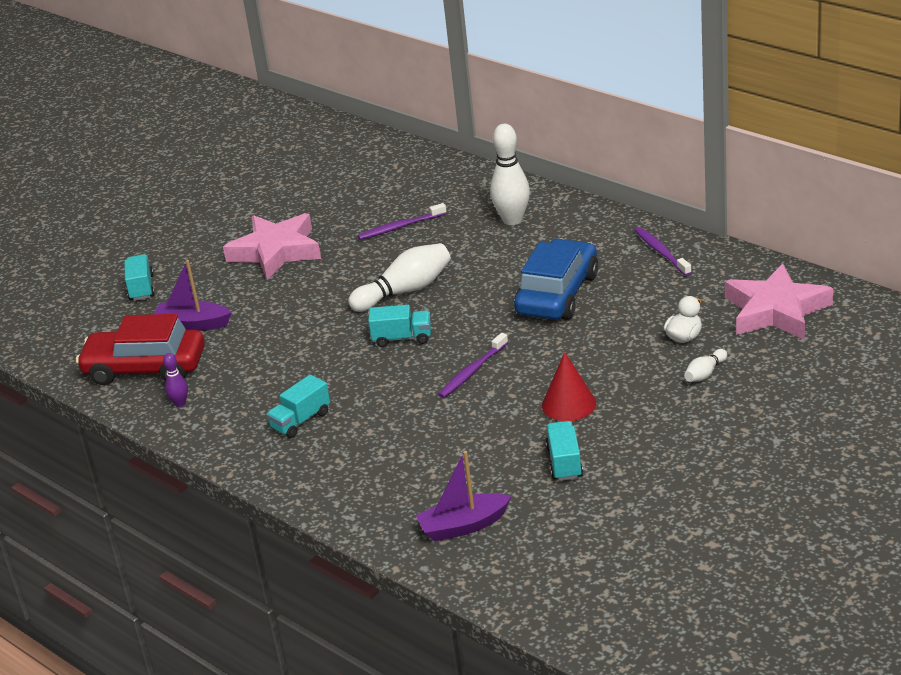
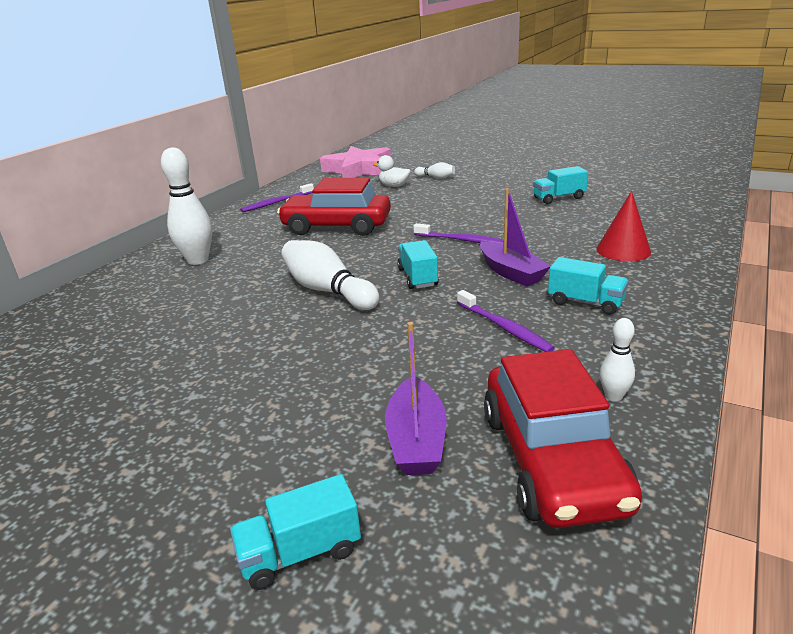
camera: 105 degrees left, 5 degrees down
(180, 403) = (613, 396): purple bowling pin -> white bowling pin
(276, 252) = (211, 404): pink star -> none
(400, 227) = (183, 317): purple toothbrush -> purple toothbrush (504, 327)
(463, 526) = (658, 215): purple boat -> purple boat (511, 273)
(557, 294) = (337, 226): blue car -> red car
(568, 404) = (489, 205): red cone -> red cone (623, 250)

